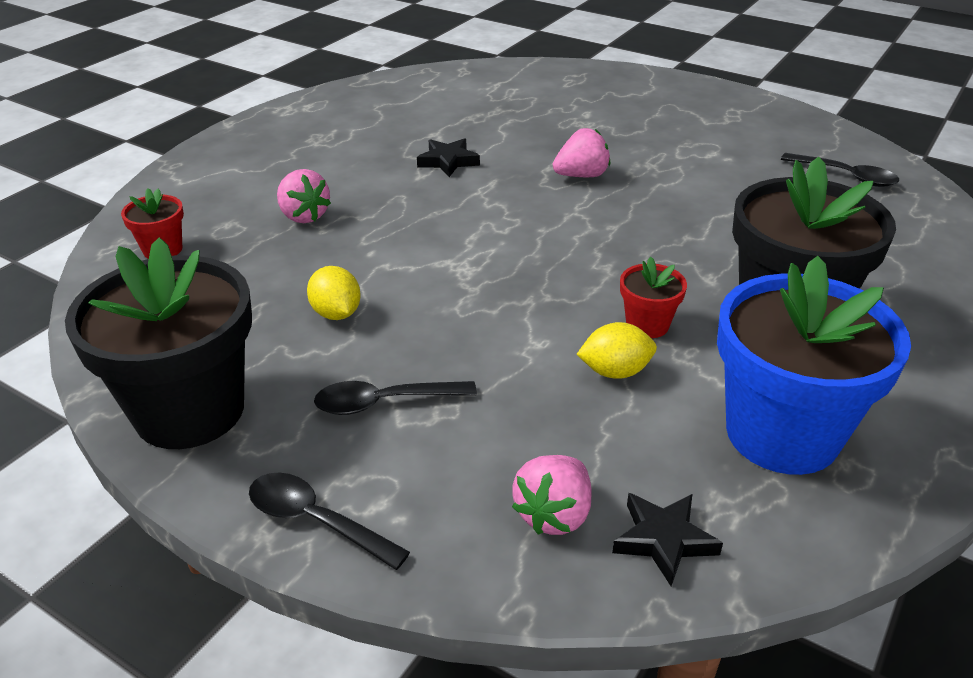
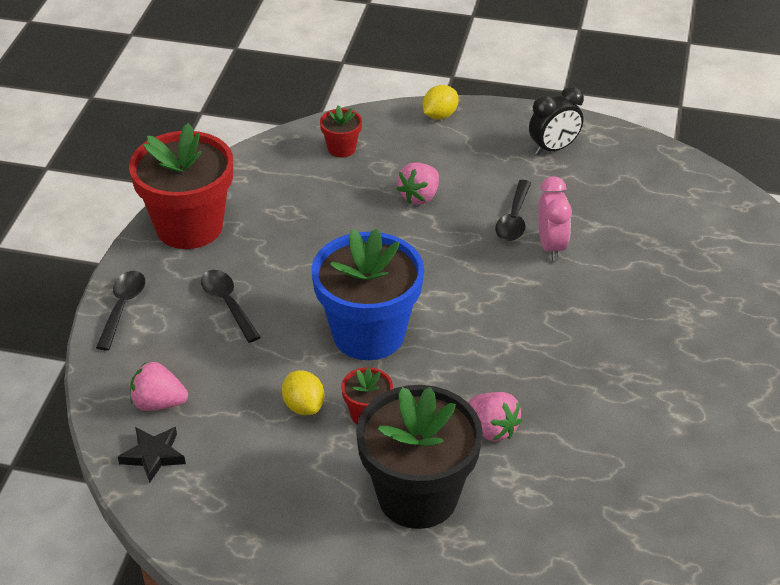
camera: 70 degrees right, 5 degrees up
(190, 411) = (189, 227): black flower pot -> red flower pot
(303, 129) = (553, 148): none -> black clock
(336, 313) = (308, 253): yellow lemon -> yellow lemon (439, 115)
(448, 161) = (551, 246): black star -> pink clock
(581, 175) = (577, 334): pink strawberry -> pink strawberry (492, 429)
(782, 433) = (271, 504): blue flower pot -> blue flower pot (368, 334)
(846, 176) = (696, 525): black spoon -> black spoon (514, 219)

